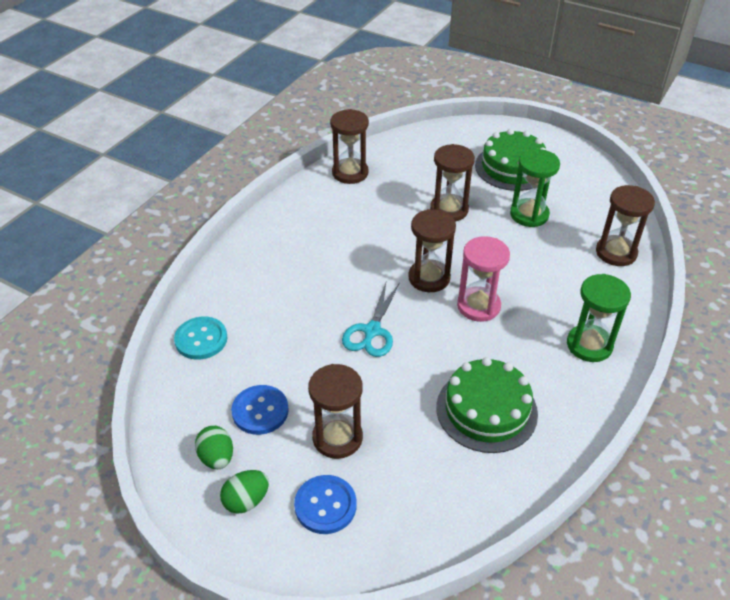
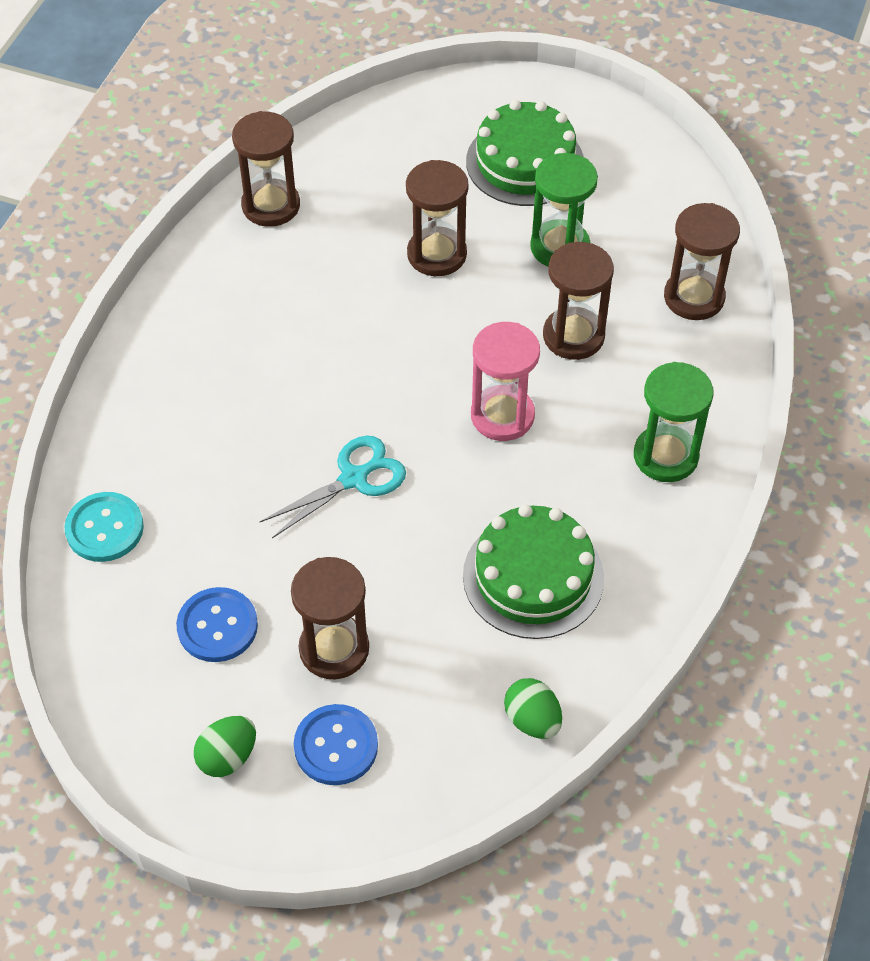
camera: 10 degrees left, 10 degrees up
(217, 457) = (172, 703): green egg -> green egg (532, 720)
(372, 331) = (353, 478): turquoise scissors -> turquoise scissors turned 135 degrees counterclockwise
(429, 278) = (423, 379): brown hourglass -> brown hourglass (573, 336)

